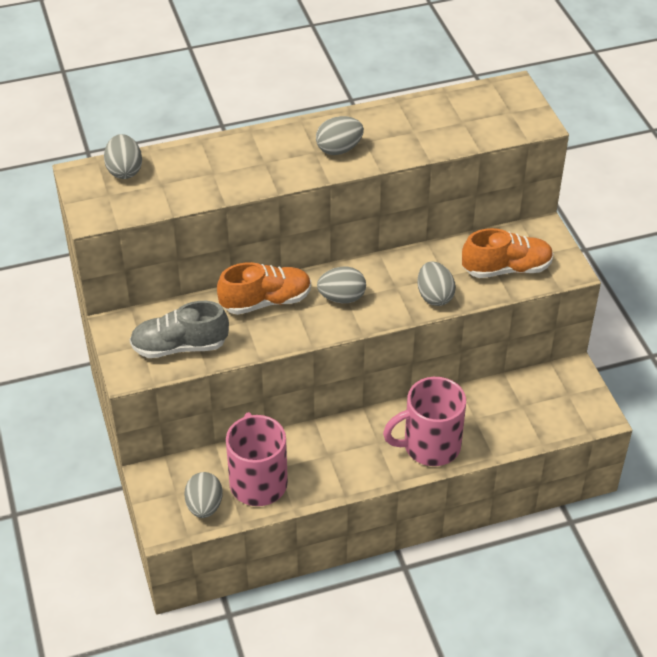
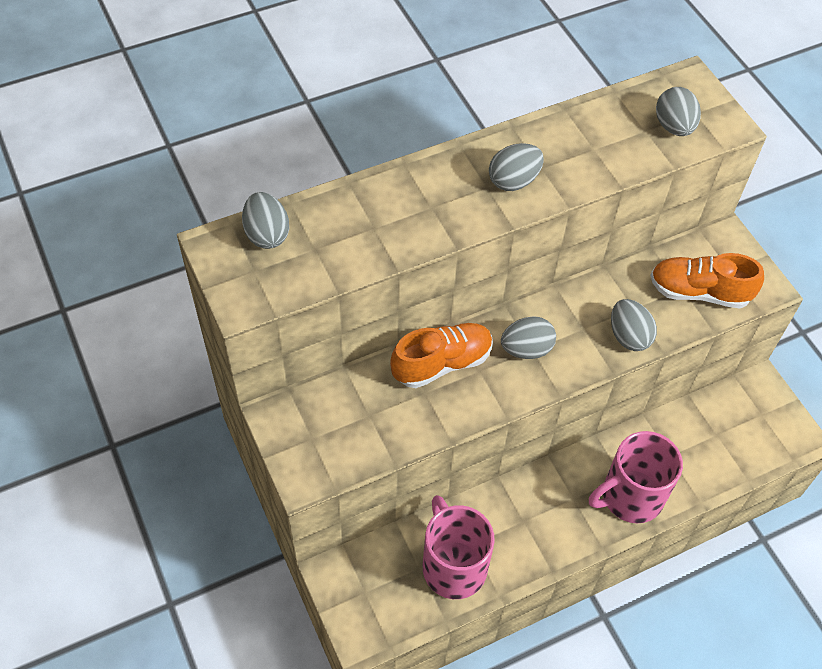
camera: 10 degrees left, 10 degrees up
(179, 346) = (356, 435): grey shoe -> none
(204, 506) = (400, 605): grey egg -> grey egg (673, 127)
(506, 269) = (699, 292): orange shoe -> orange shoe turned 150 degrees counterclockwise

